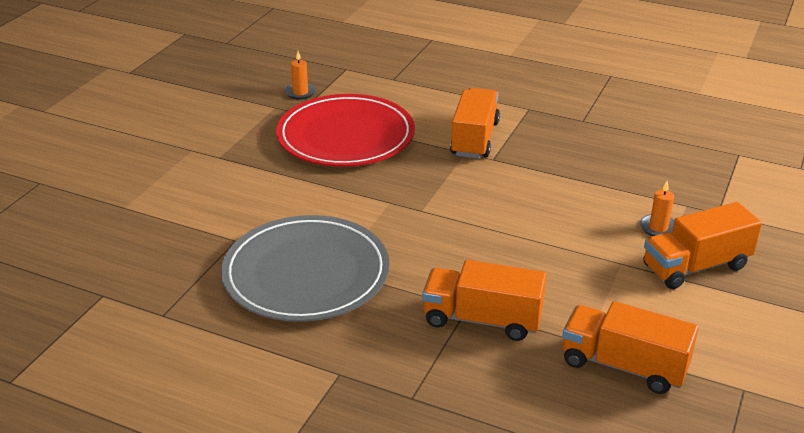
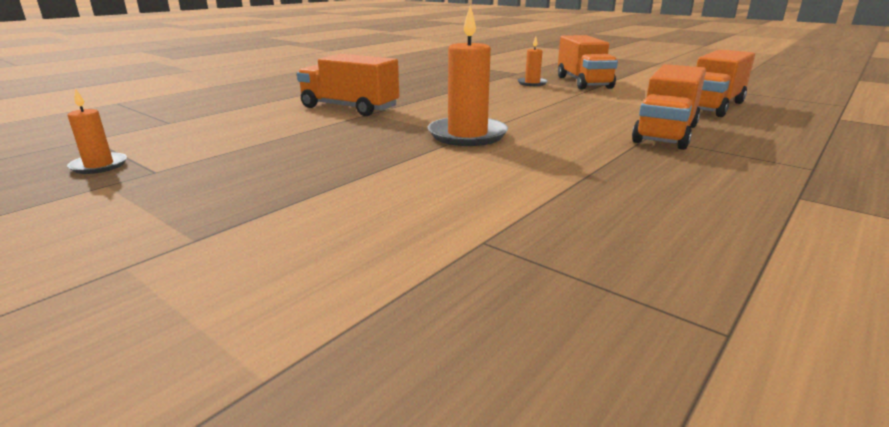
camera: 75 degrees left, 10 degrees down
(306, 273) = (585, 198): grey plate -> none
(346, 136) = (265, 152): red plate -> none
(423, 210) = (467, 135): none -> orange candle

